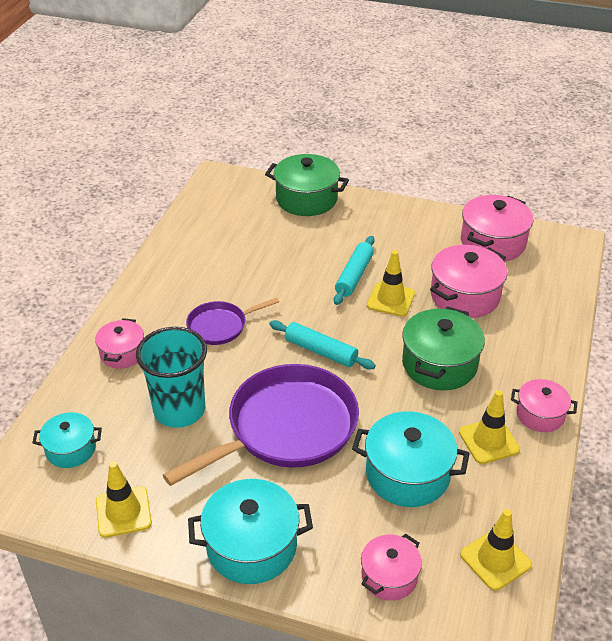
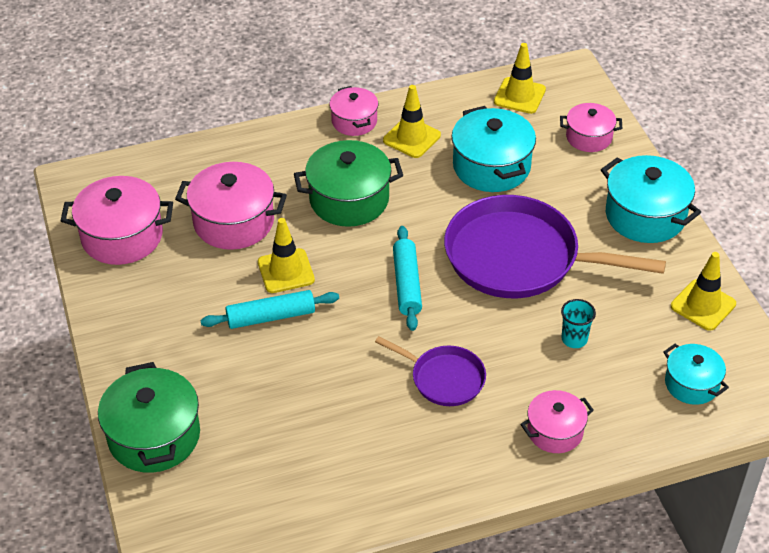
camera: 125 degrees left, 5 degrees up
(179, 410) = (574, 339): turquoise cup -> turquoise cup, size x0.46

